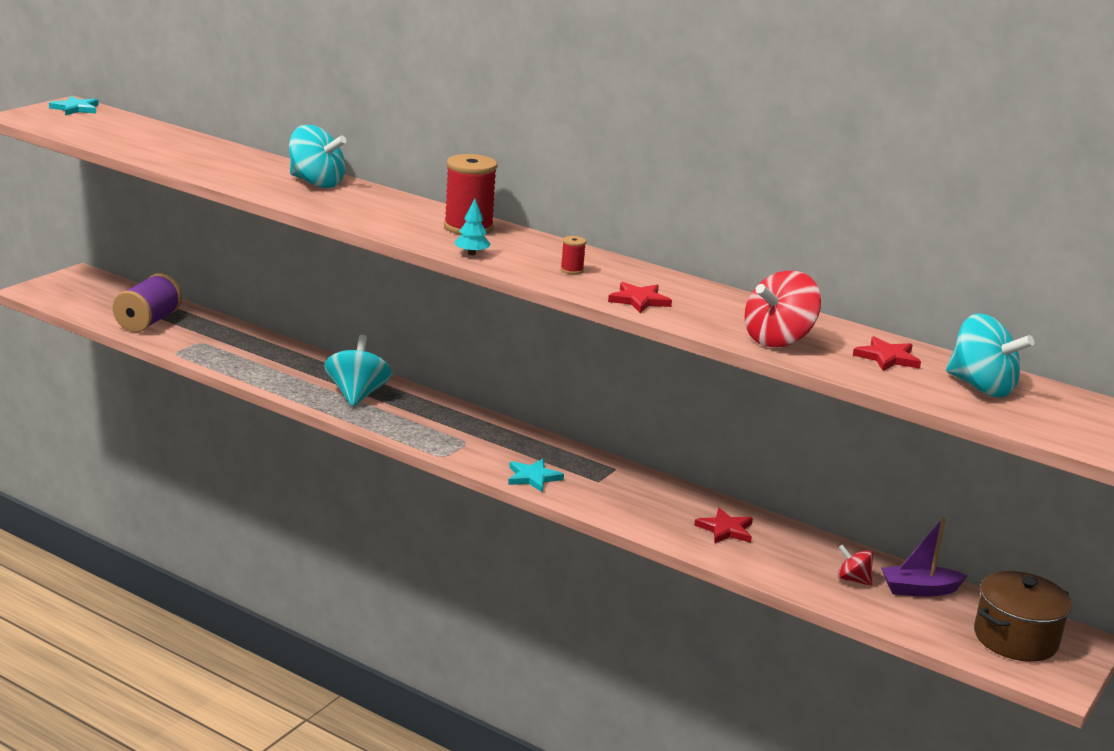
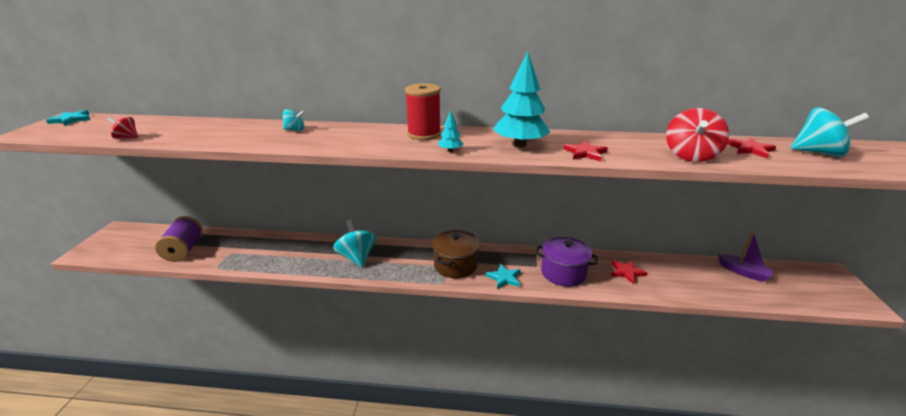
camera: 25 degrees left, 5 degrees up
(316, 183) = (295, 130): turquoise spinning top -> turquoise spinning top, size x0.53
(572, 270) = (520, 145): red spool -> turquoise tree
(626, 500) = (563, 273): none -> purple pot
(853, 580) = (713, 279): red spinning top -> red spinning top (127, 138)
(919, 590) = (743, 272): purple boat -> purple boat turned 105 degrees counterclockwise
(1015, 639) = (814, 284): brown pot -> brown pot (455, 265)

